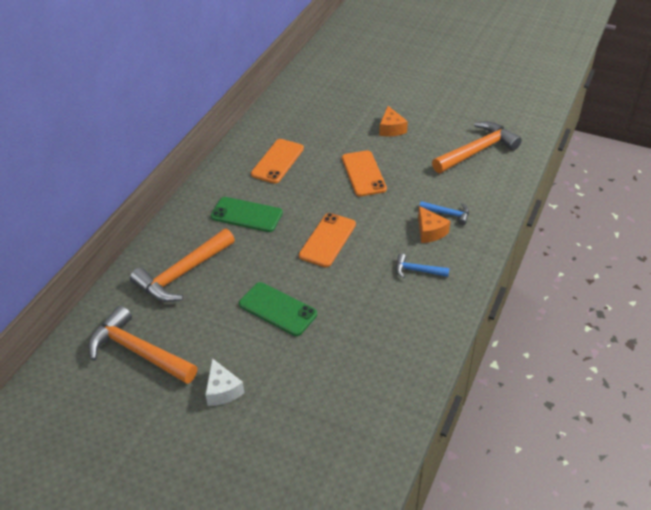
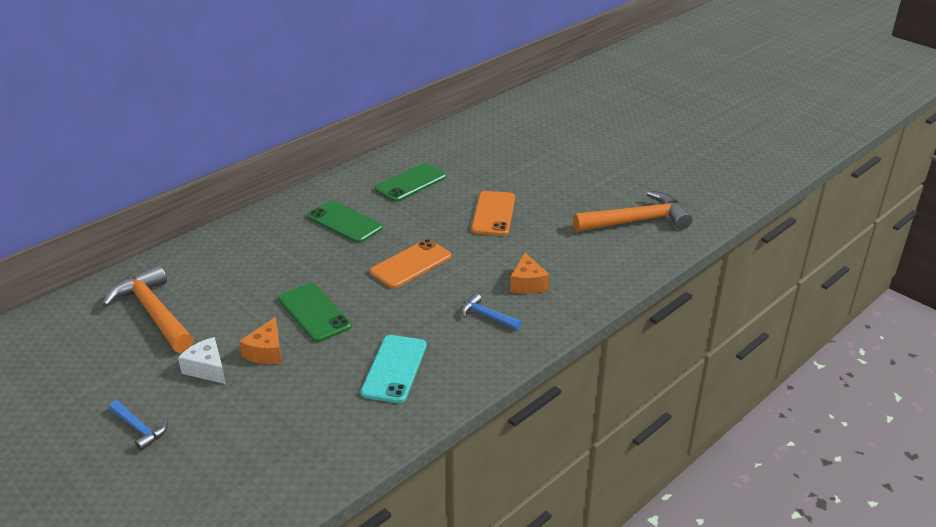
camera: 20 degrees right, 10 degrees down
(182, 274) = (244, 258): orange hammer -> none
(222, 390) = (207, 369): white cheese -> white cheese turned 135 degrees clockwise
(277, 161) = (411, 183): orange phone -> green phone
(376, 341) = (394, 369): none -> turquoise phone
(391, 129) = (553, 180): orange cheese -> orange cheese (266, 352)
(447, 214) = (560, 272): blue hammer -> blue hammer (139, 429)

